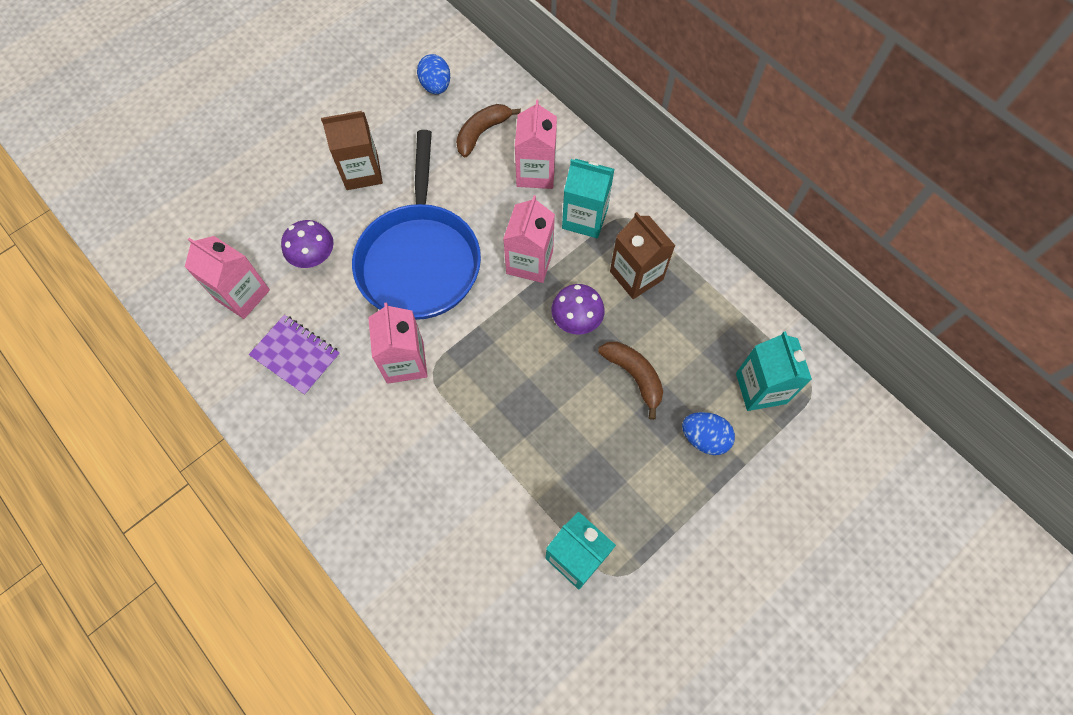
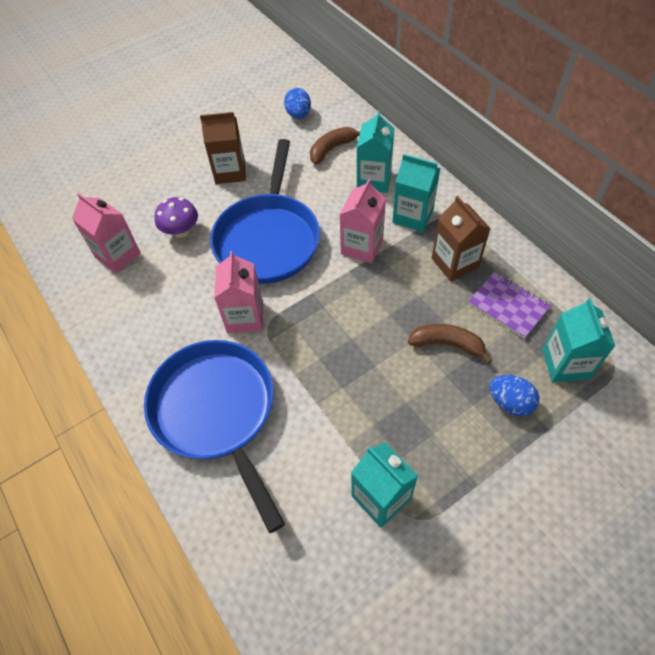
camera: 10 degrees right, 10 degrees down
(296, 355) = (153, 305): purple notebook -> purple notebook (508, 306)
(389, 480) = (217, 413): none -> blue pan
(536, 172) = (374, 180): pink carton -> turquoise carton
(576, 320) = (398, 295): purple mushroom -> none
(634, 376) = (447, 344): brown banana -> brown banana turned 45 degrees counterclockwise

